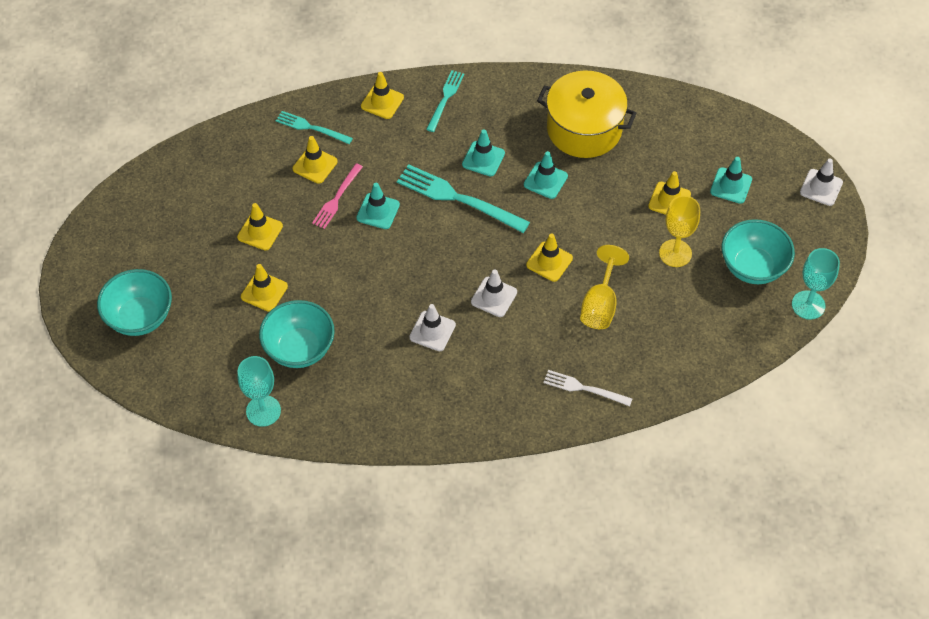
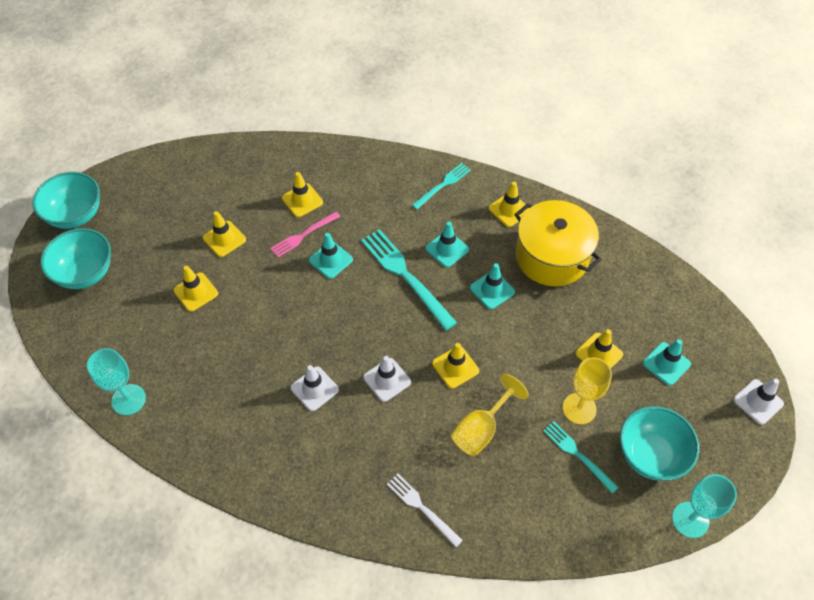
camera: 25 degrees right, 0 degrees up
(299, 349) = (193, 355): turquoise bowl -> turquoise bowl (76, 215)
(311, 128) = (318, 168): turquoise fork -> turquoise fork (577, 454)
(382, 102) = (388, 168): yellow traffic cone -> yellow traffic cone (509, 210)

